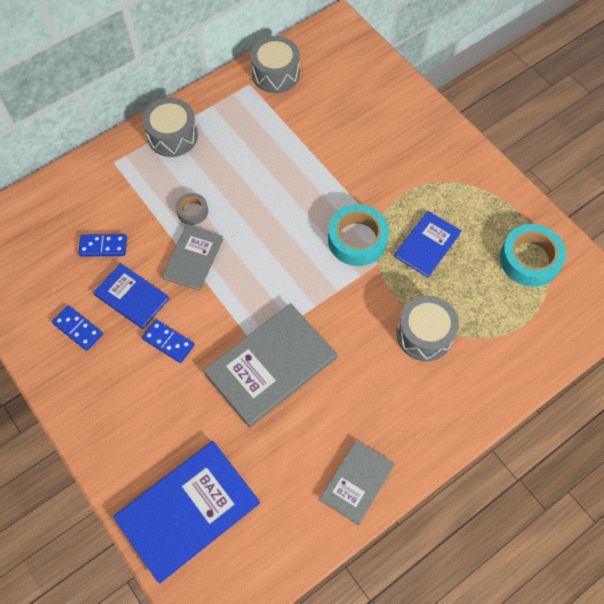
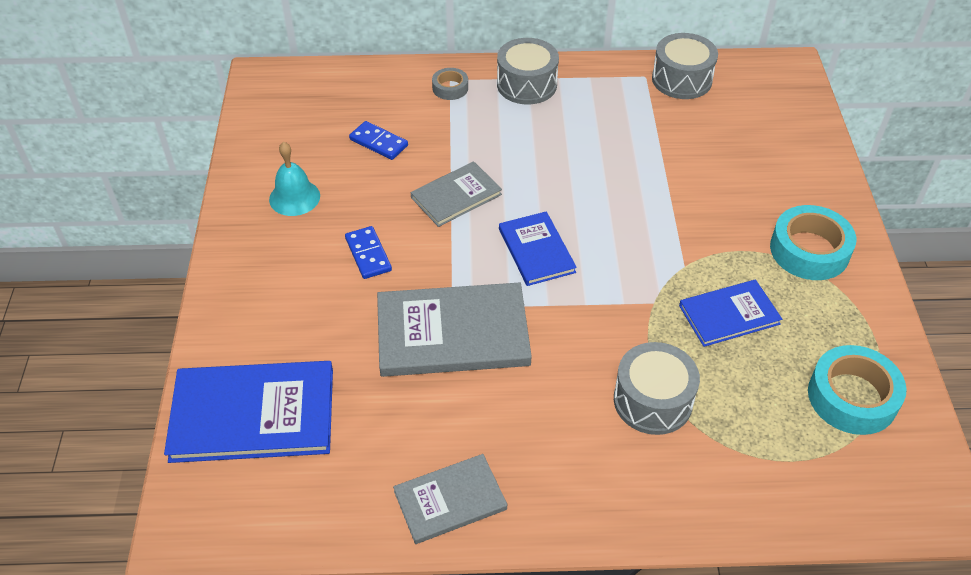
camera: 35 degrees right, 15 degrees down
(78, 328) = (294, 197): blue domino -> turquoise bell
(132, 297) = (368, 197): blue book -> blue book (536, 250)
(192, 211) = (491, 156): grey tape -> grey tape (450, 88)
(357, 239) = (648, 268): turquoise tape -> turquoise tape (809, 250)

